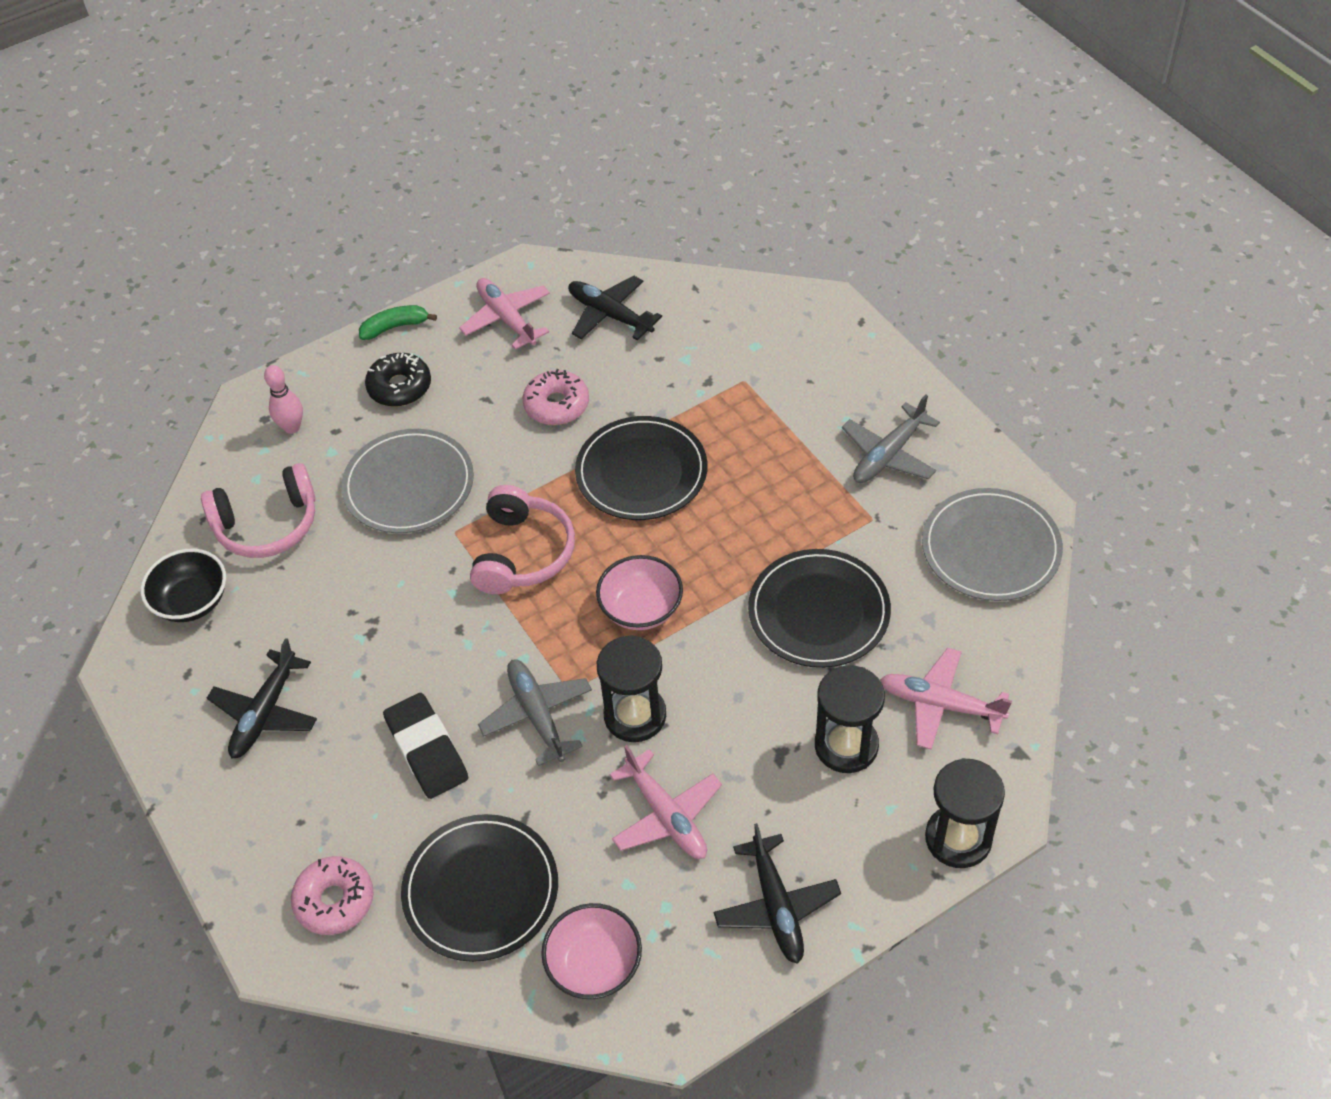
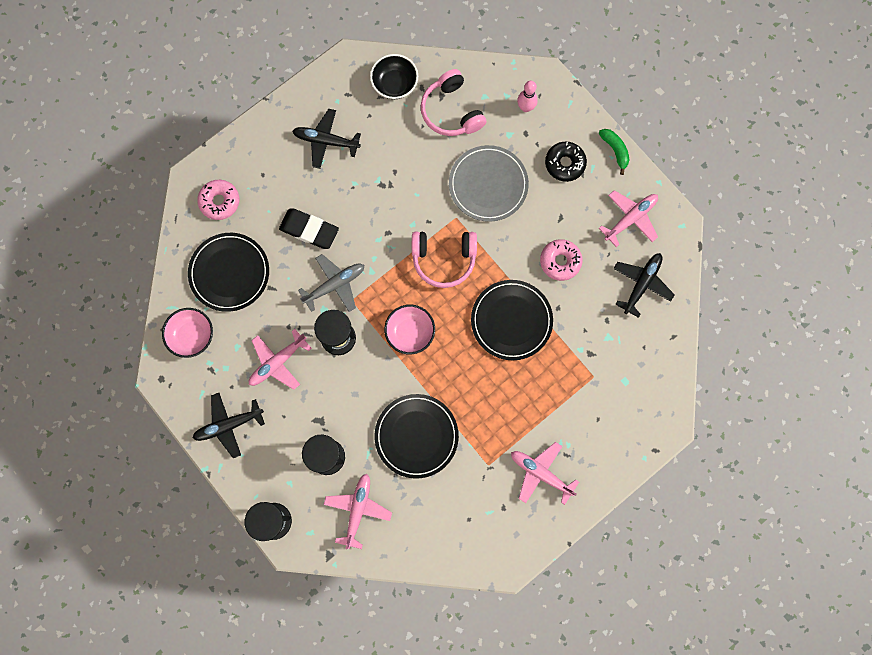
camera: 80 degrees right, 25 degrees up
(426, 749) = (309, 230): black eraser -> black eraser turned 60 degrees clockwise
(889, 454) = (541, 473): grey plane -> pink plane
(991, 548) = (472, 539): grey plate -> none

